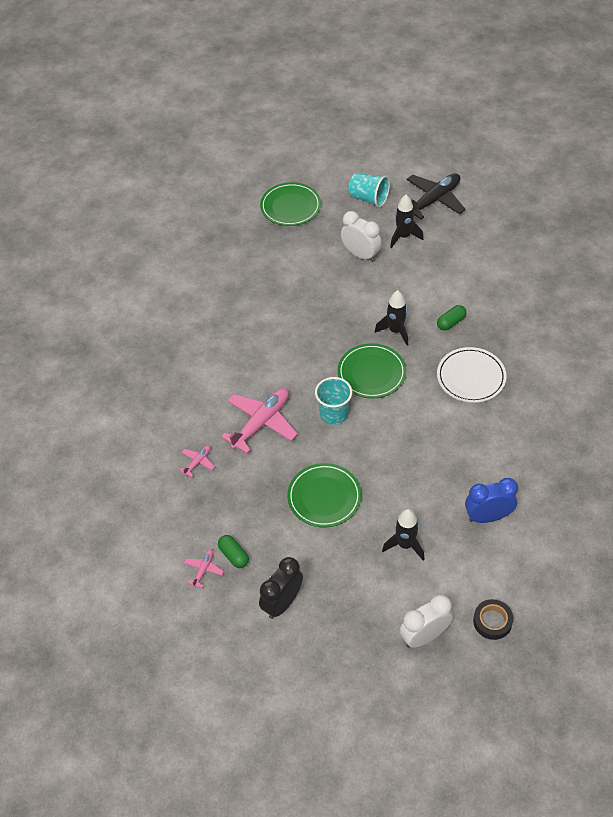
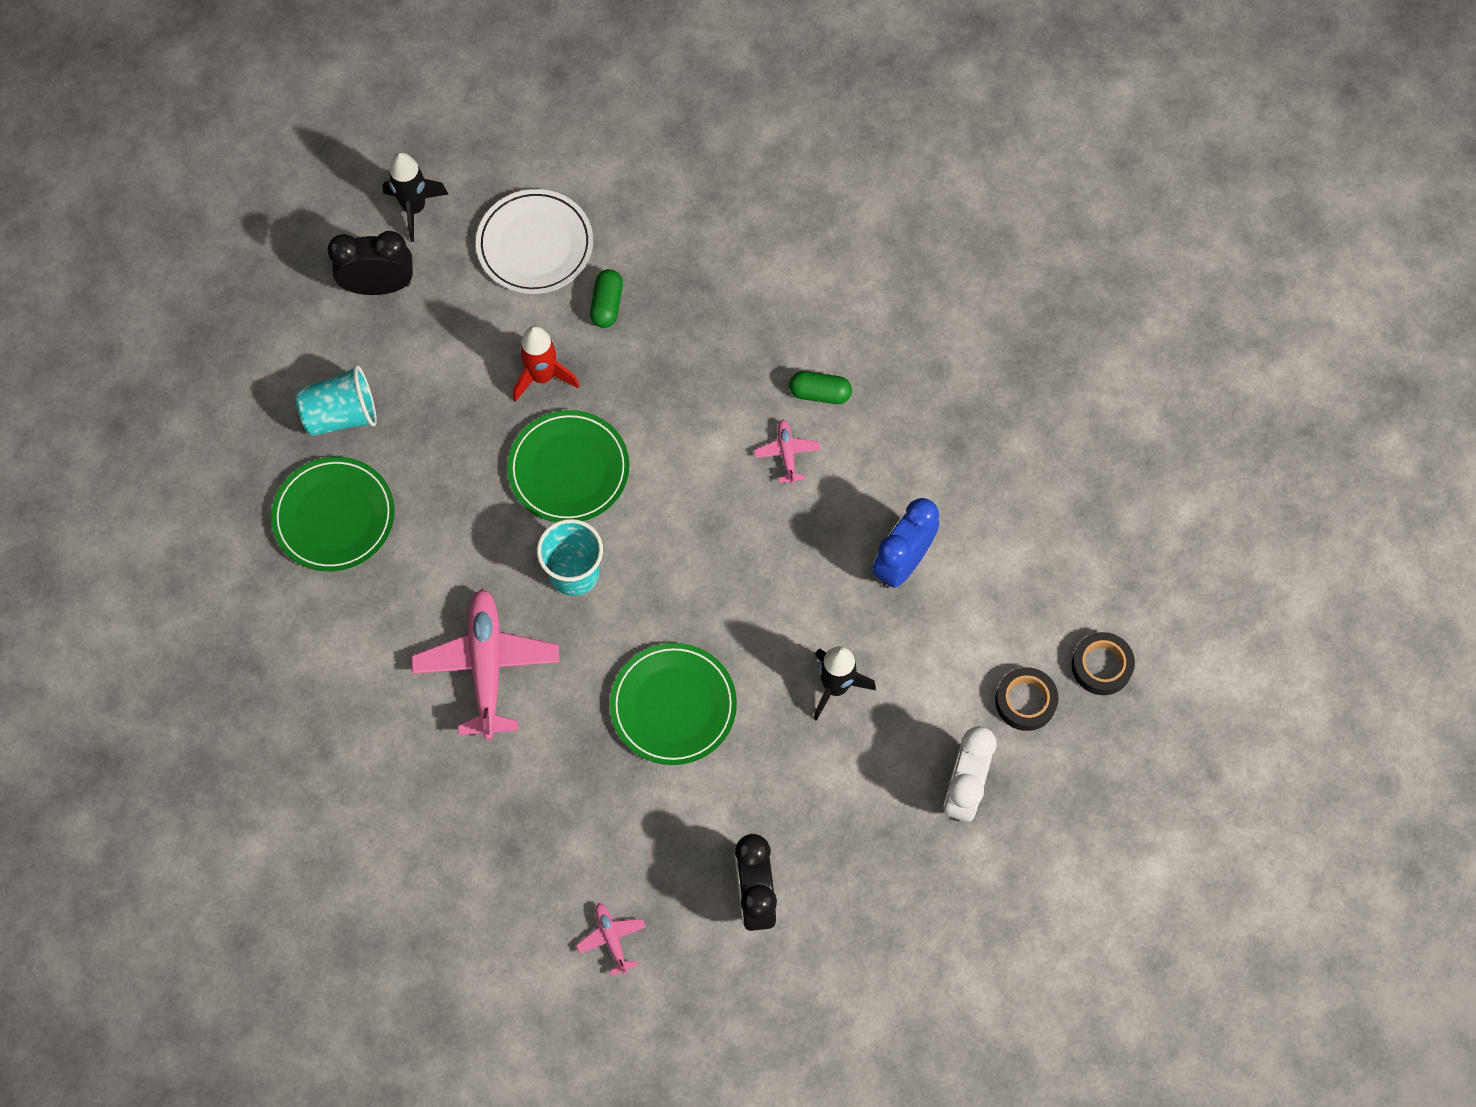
camera: 45 degrees left, 15 degrees up
(198, 462) = (455, 796): pink plane -> pink plane (787, 453)
(233, 555) = (632, 886): green capsule -> green capsule (820, 393)
(290, 207) = (193, 279): green plate -> green plate (334, 516)
(361, 255) = (379, 286): white clock -> black clock
(368, 198) = (301, 177): turquoise cup -> turquoise cup (341, 415)
(395, 331) = (542, 377): black rocket -> red rocket
(434, 200) = (403, 111): black plane -> none
(471, 377) = (707, 371): white plate -> white plate (535, 245)
(547, 635) = (1101, 666): none -> black tape

